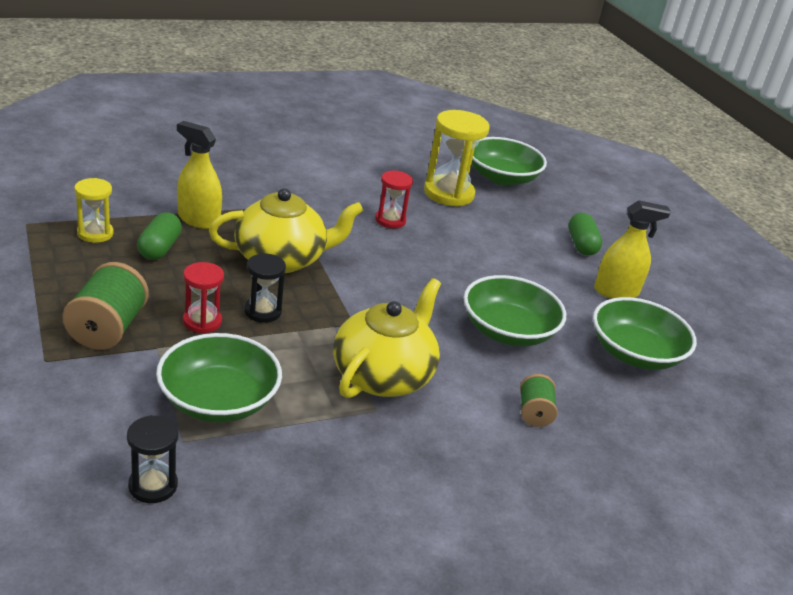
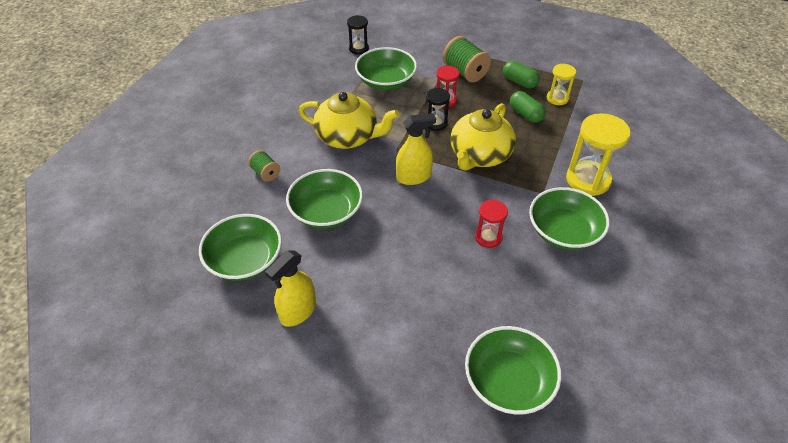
camera: 140 degrees right, 15 degrees up
(198, 220) = (549, 142): yellow spray bottle -> yellow spray bottle (413, 177)
(326, 184) = (563, 231): none -> green bowl
(383, 375) = (348, 137): yellow teapot -> yellow teapot turned 60 degrees counterclockwise
(448, 193) = (504, 308): yellow hourglass -> yellow hourglass (588, 180)
(581, 245) = (364, 346): green capsule -> green capsule (519, 82)

